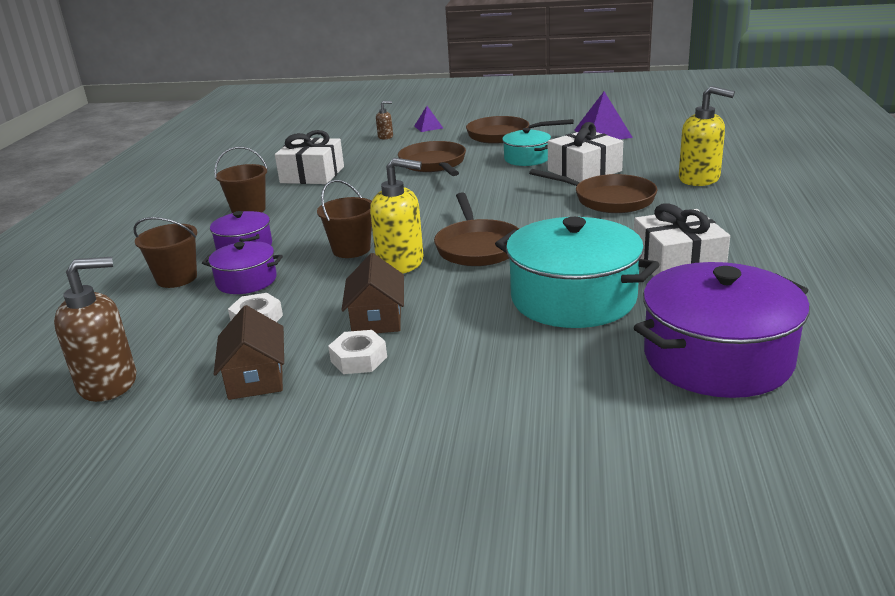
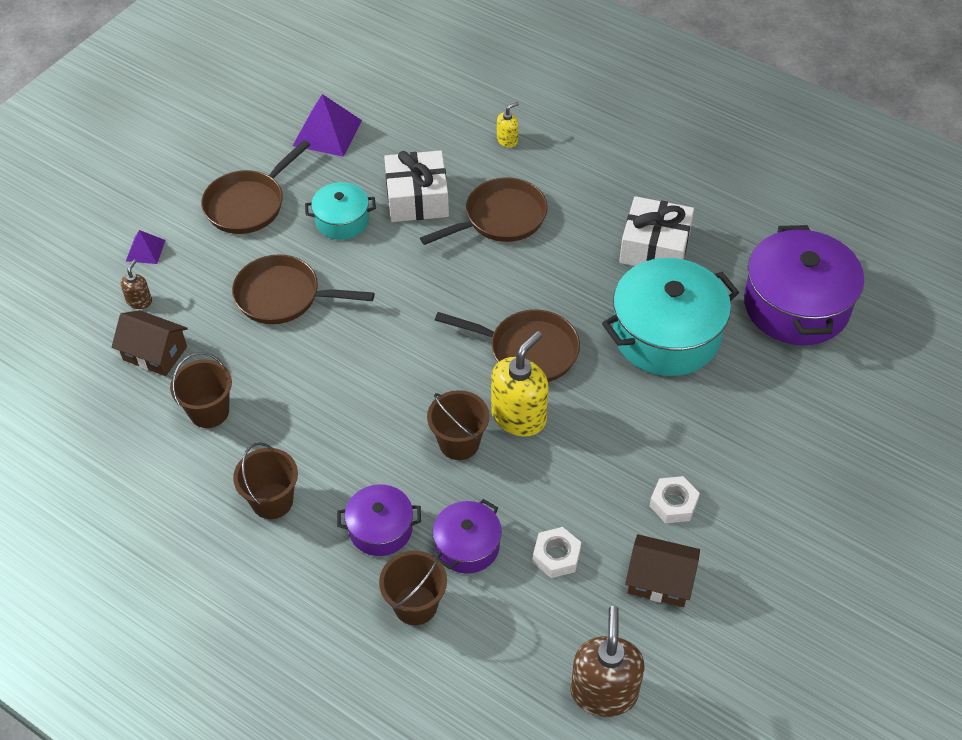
camera: 65 degrees left, 25 degrees up
(312, 175) = (209, 411): white gift -> brown bucket
(377, 318) = (614, 469): brown house -> brown house (155, 353)
(699, 179) = (507, 140): yellow soap dispenser -> yellow soap dispenser, size x0.48

